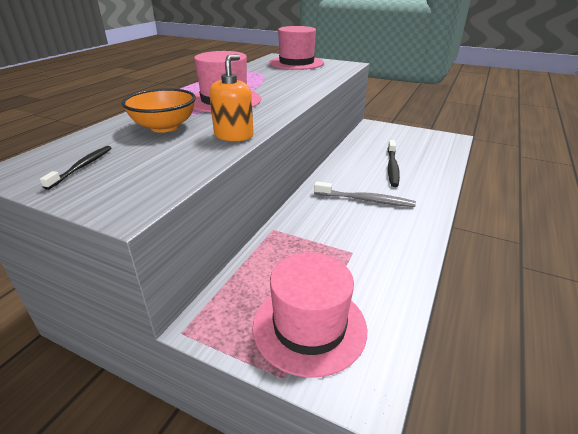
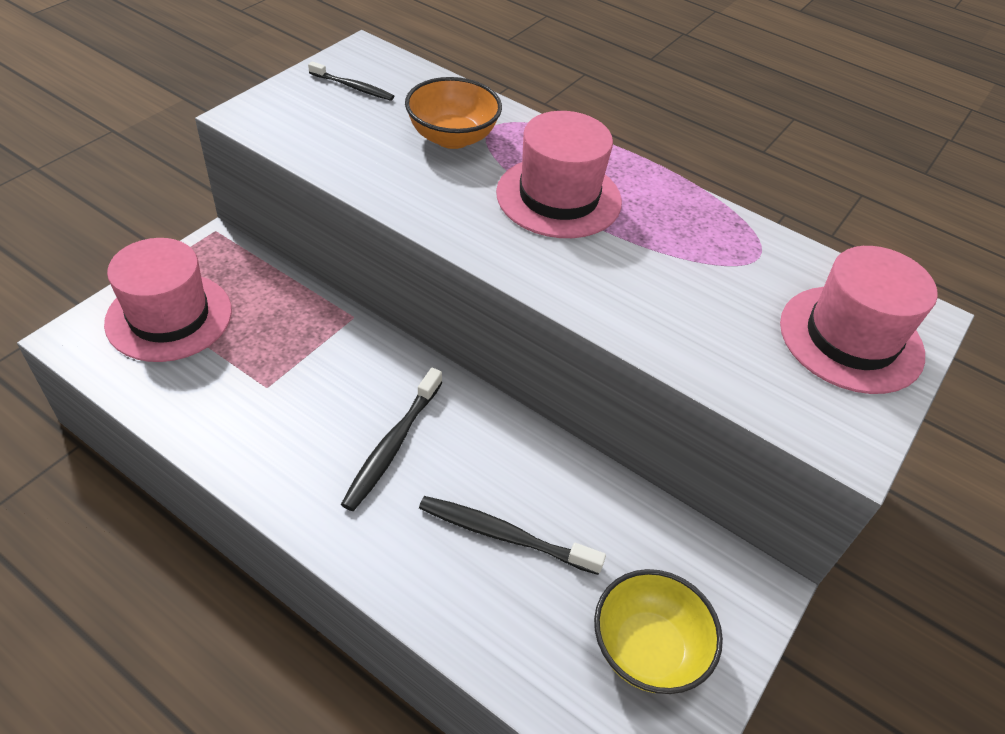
camera: 95 degrees right, 15 degrees up
(234, 135) = (398, 192): orange soap dispenser -> none
(365, 200) = (392, 445): grey toothbrush -> black toothbrush
(414, 140) = (647, 649): none -> yellow bowl

